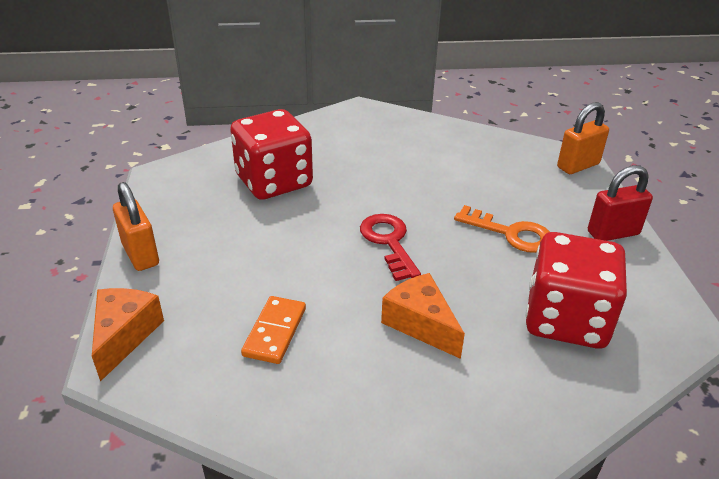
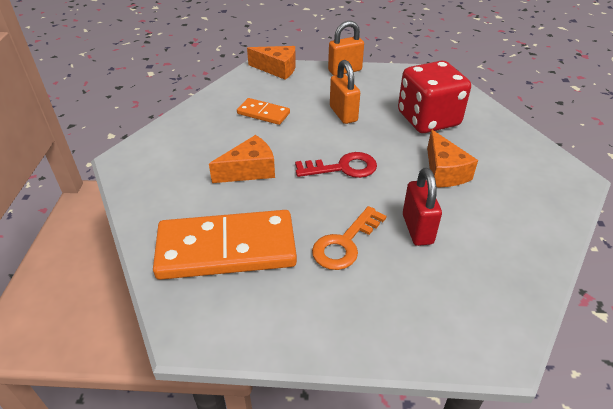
camera: 100 degrees right, 5 degrees up
(374, 174) = (444, 172): none -> orange cheese
(566, 319) = (226, 248): red dice -> orange domino
(578, 166) = (478, 345): orange padlock -> orange padlock (343, 114)
(613, 233) = (335, 328): red padlock -> red padlock (417, 229)

